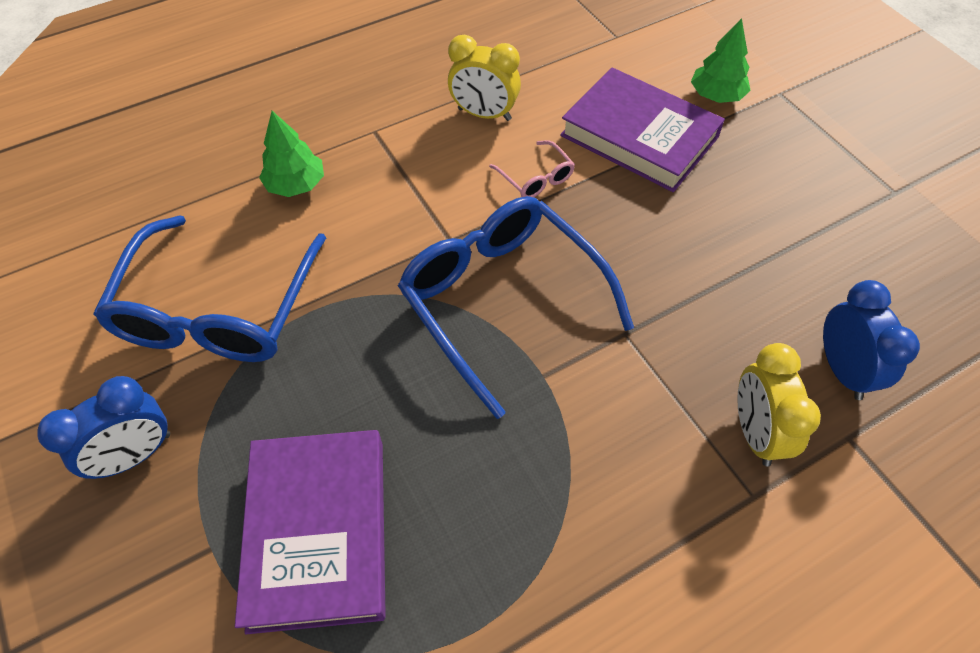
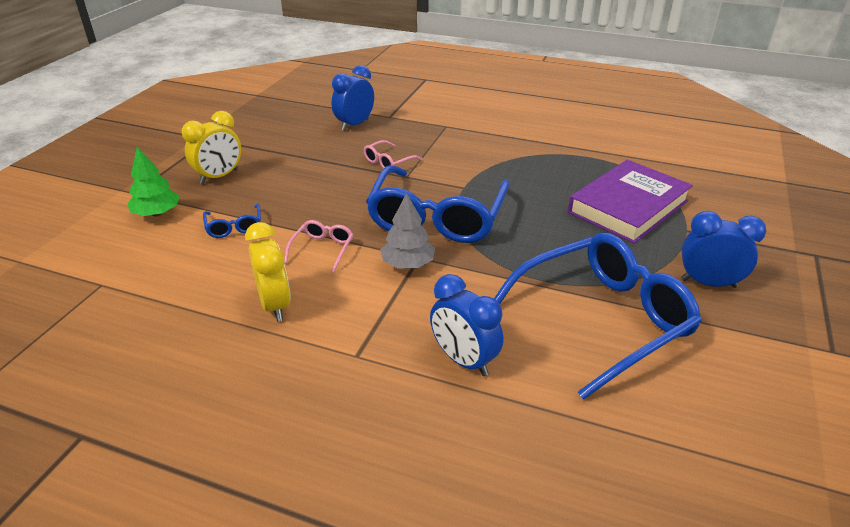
camera: 130 degrees left, 20 degrees down
(296, 184) = (464, 360): green tree -> blue clock
(448, 225) = (408, 264): none -> grey tree
(639, 136) = (234, 227): purple book -> blue glasses
(681, 338) = (388, 162): none -> pink glasses
(755, 432) = (415, 133): yellow clock -> yellow clock (219, 176)

